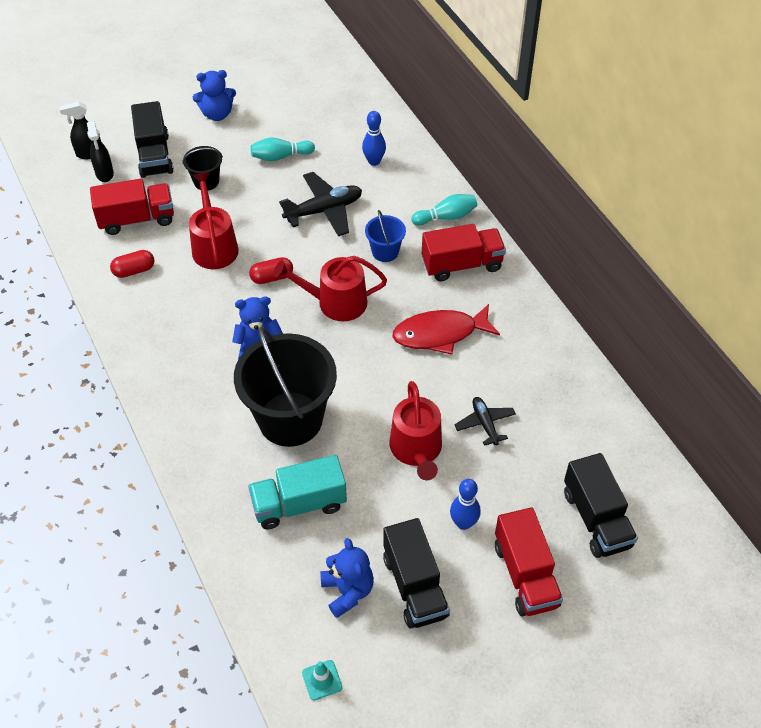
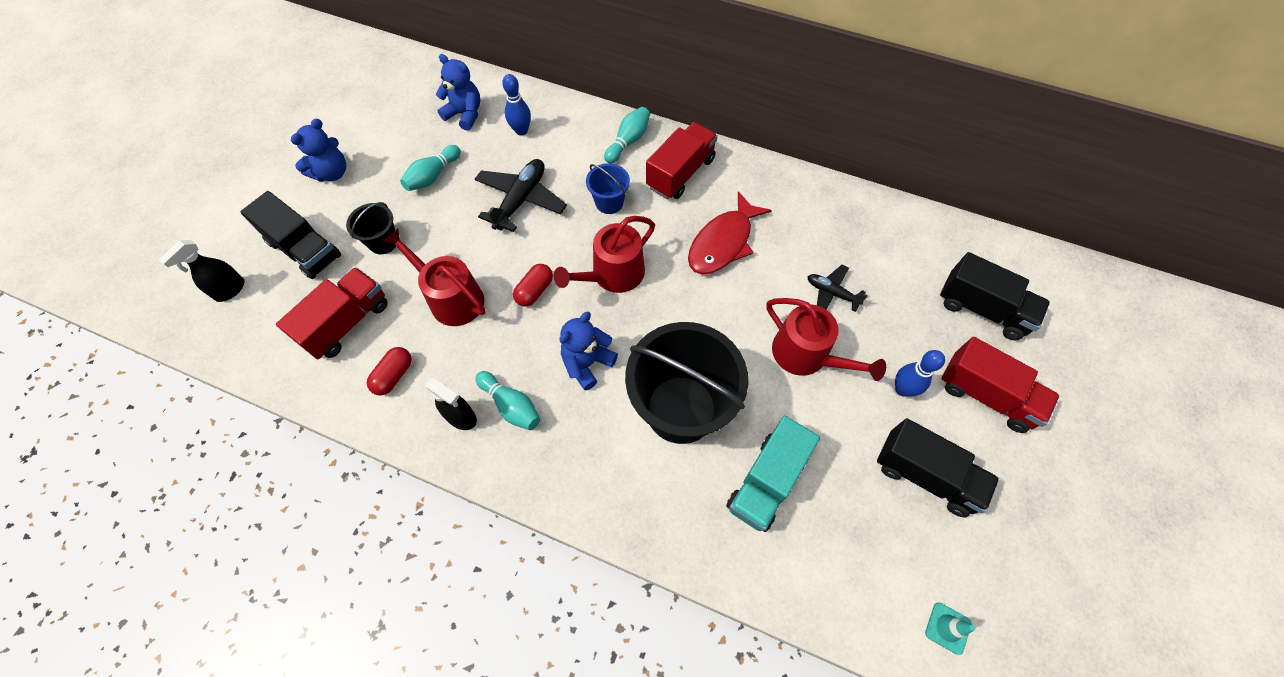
camera: 40 degrees left, 10 degrees up
(104, 174) = (267, 300): black spray bottle -> black spray bottle (461, 417)
(185, 338) = (511, 406): none -> turquoise bowling pin
(347, 591) = (883, 526): blue teddy bear -> blue teddy bear (465, 114)

